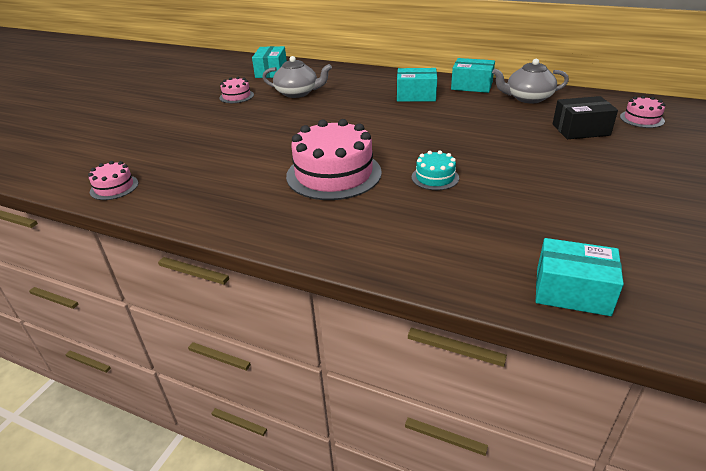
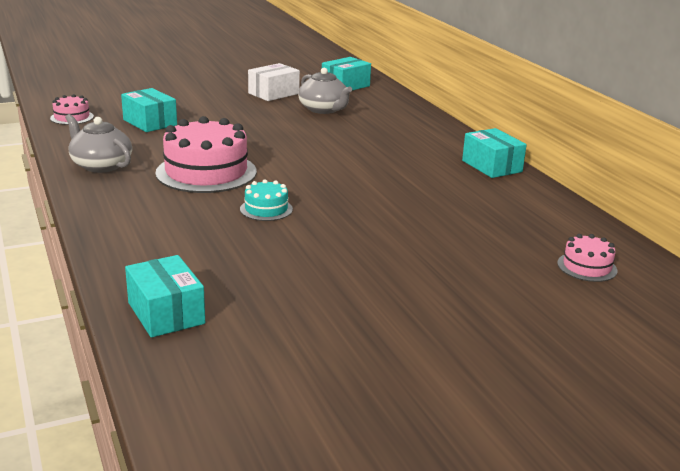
camera: 40 degrees right, 10 degrees down
(236, 96) = (273, 93): pink cake -> white box
(416, 95) = (416, 151): turquoise box -> turquoise box (150, 122)
(528, 98) = (517, 198): grey teapot -> grey teapot (101, 165)
(580, 130) = (490, 243): black box -> none

